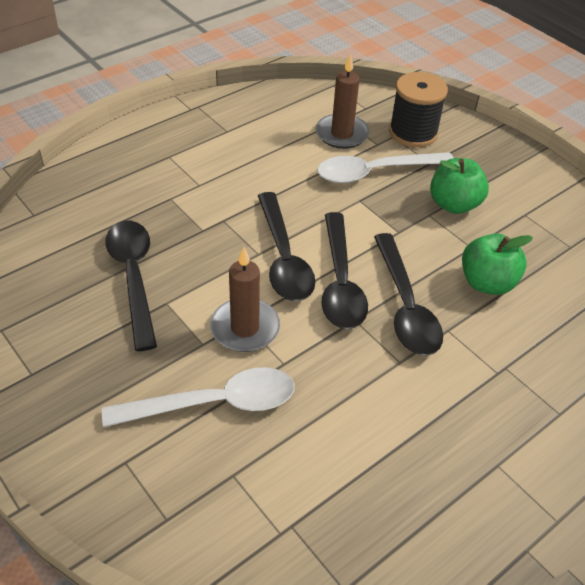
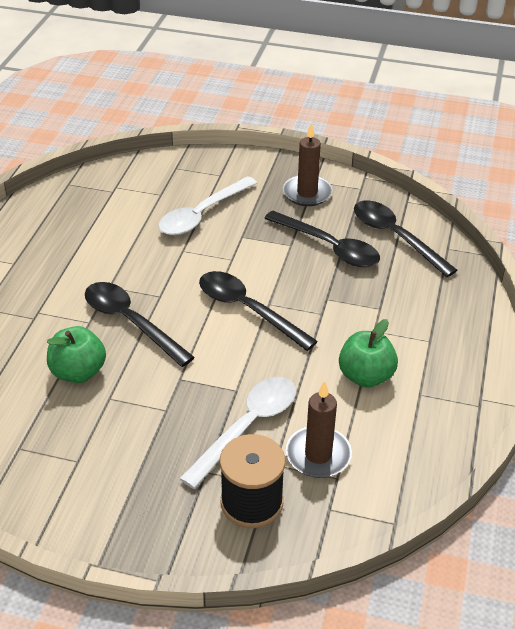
camera: 145 degrees right, 5 degrees down
(245, 328) = (226, 256): brown candle -> brown candle (307, 193)
(340, 282) = (191, 314): black spoon -> black spoon (396, 237)
(454, 204) = (150, 433): green apple -> green apple (365, 376)

